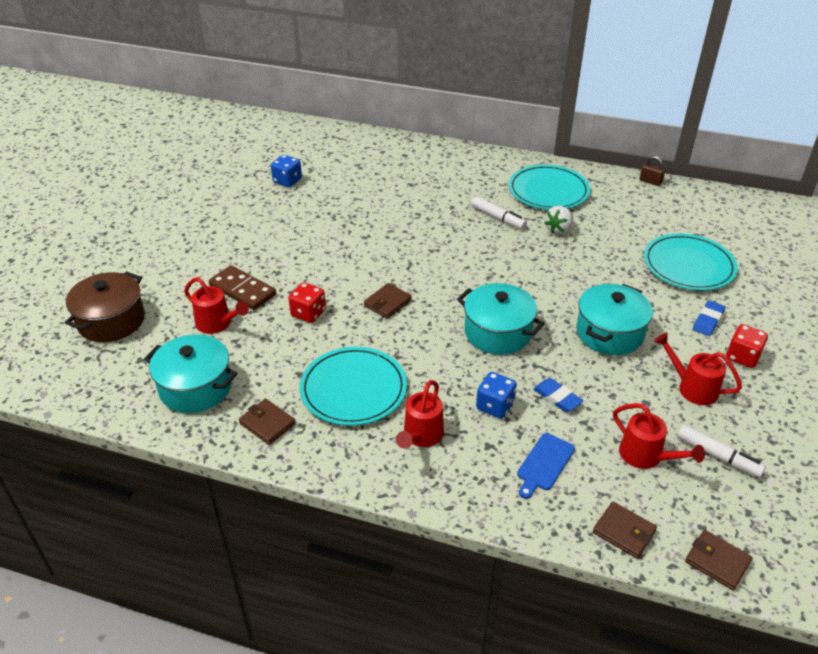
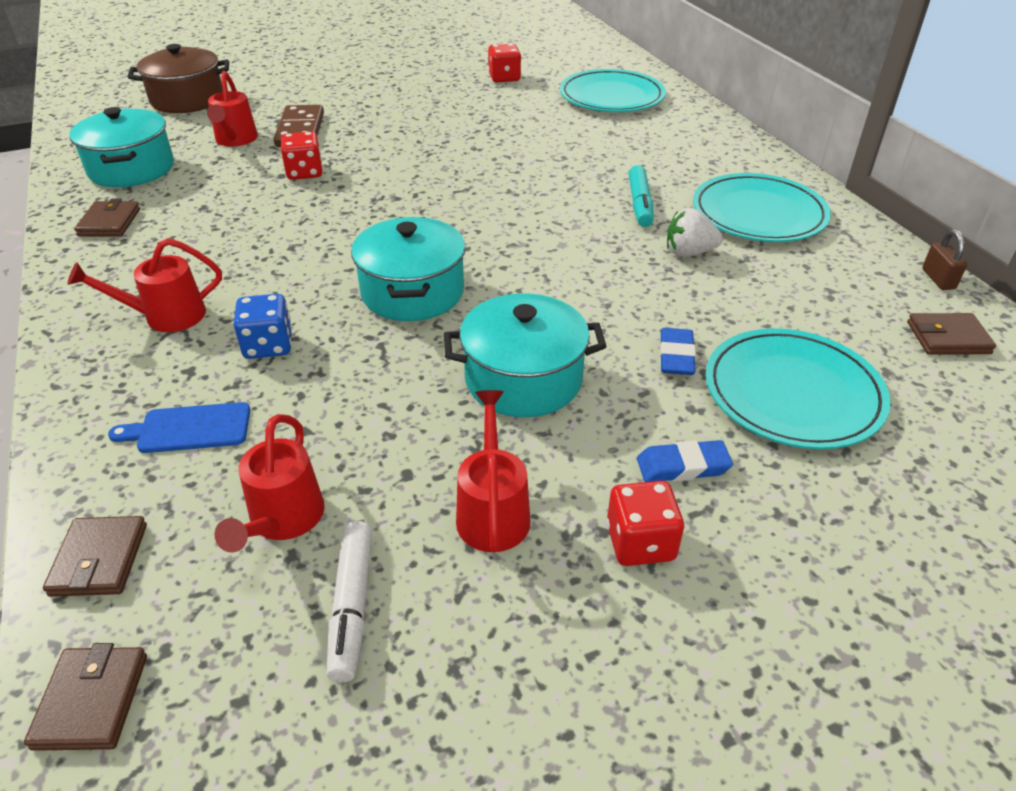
camera: 50 degrees right, 0 degrees up
(287, 181) = (504, 78): blue dice -> red dice
(353, 389) = (208, 245): turquoise plate -> turquoise plate (611, 96)
(387, 303) = (377, 205): brown wallet -> brown wallet (948, 338)
(498, 218) = (640, 204): white marker -> turquoise marker
(557, 397) = (333, 387): blue eraser -> blue eraser (676, 356)

